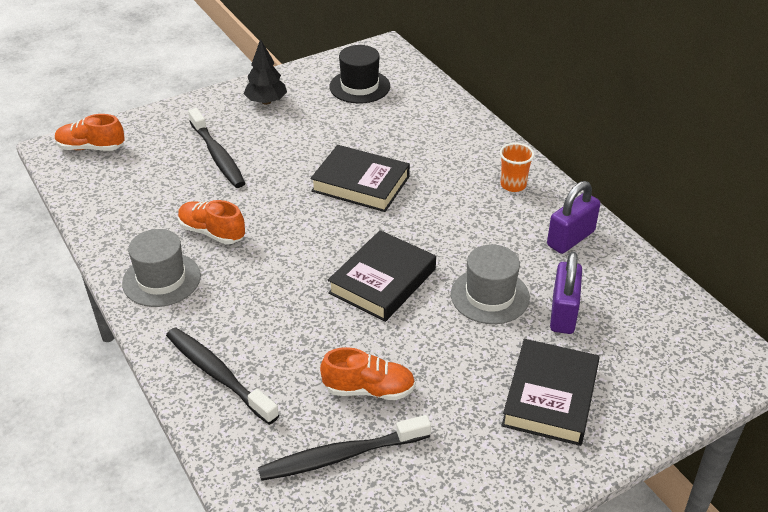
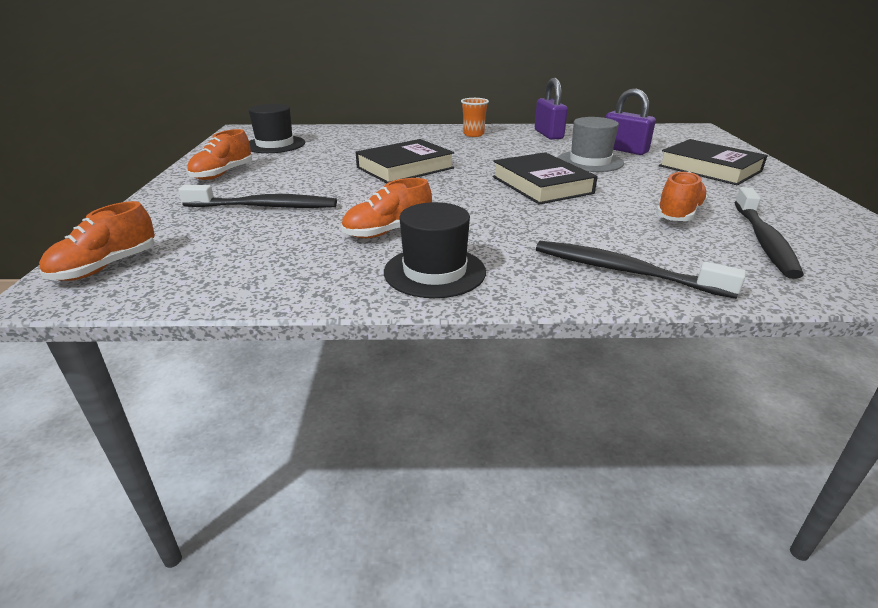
camera: 60 degrees left, 10 degrees down
(161, 279) = (434, 272): grey hat -> black hat
(218, 375) = (624, 271): black toothbrush -> black toothbrush turned 45 degrees clockwise
(266, 102) = (222, 174): black tree -> orange shoe

